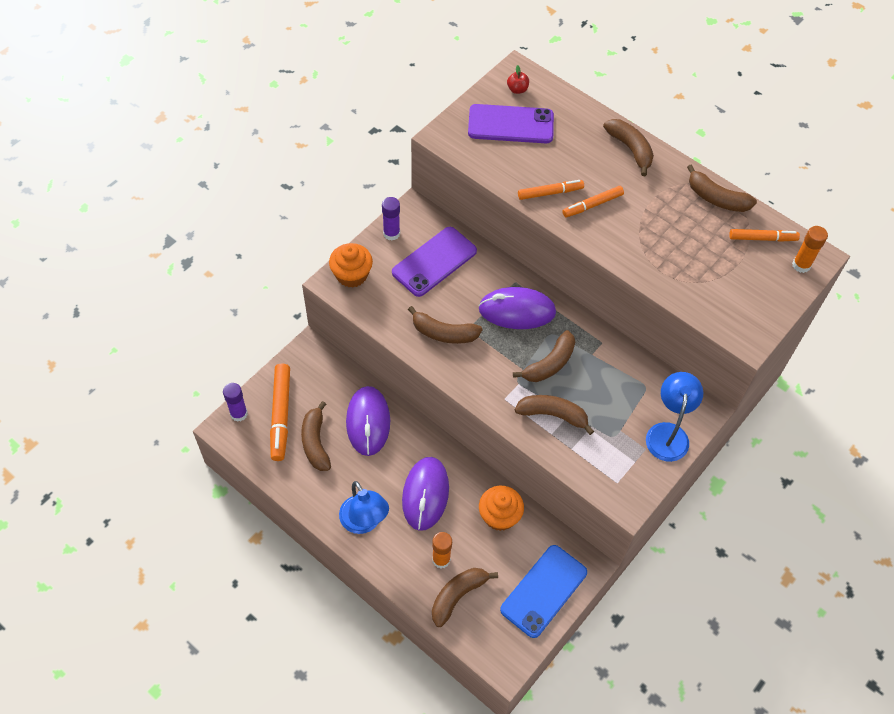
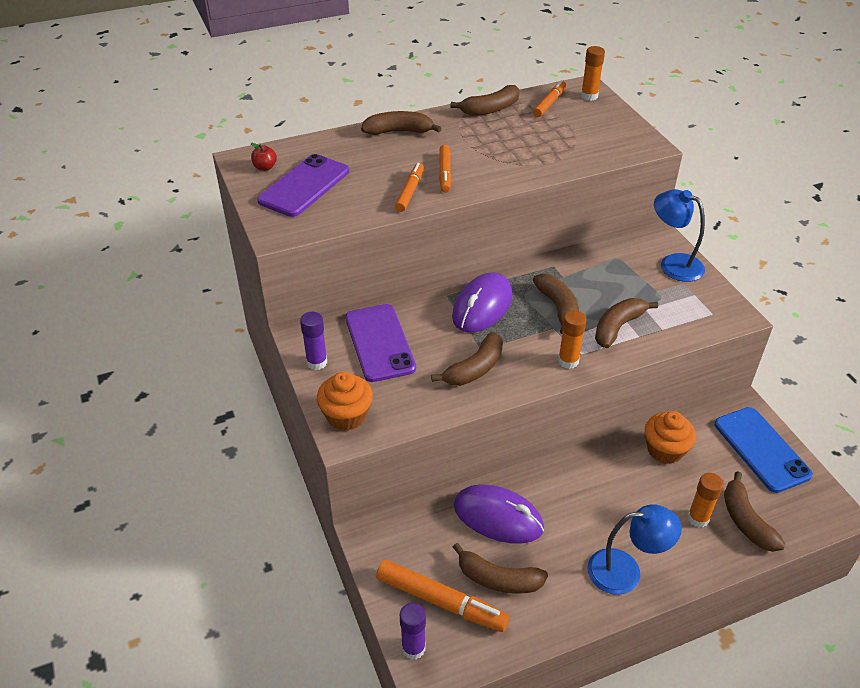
camera: 60 degrees left, 15 degrees down
(425, 494) = (614, 501): purple mouse -> none
(490, 392) = (568, 361): none -> orange glue stick

